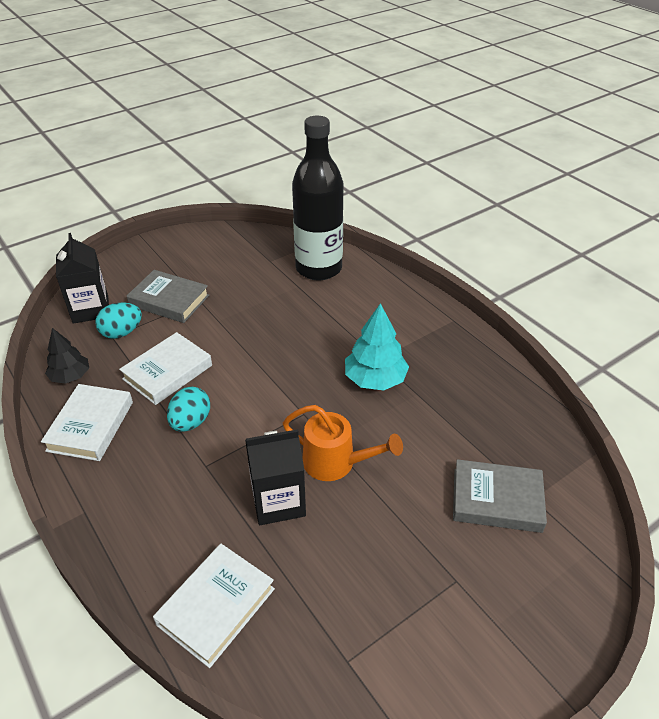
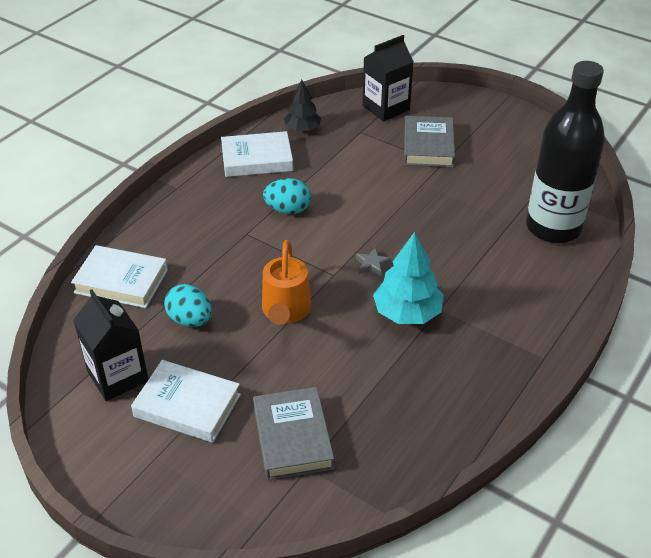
camera: 70 degrees right, 0 degrees up
(122, 333) = (368, 135): turquoise egg -> turquoise egg (190, 320)
(167, 372) = (337, 177): white book -> white book (187, 405)
(278, 501) = (228, 286): black carton -> black carton (117, 376)
(304, 384) = (372, 265): none -> grey star

